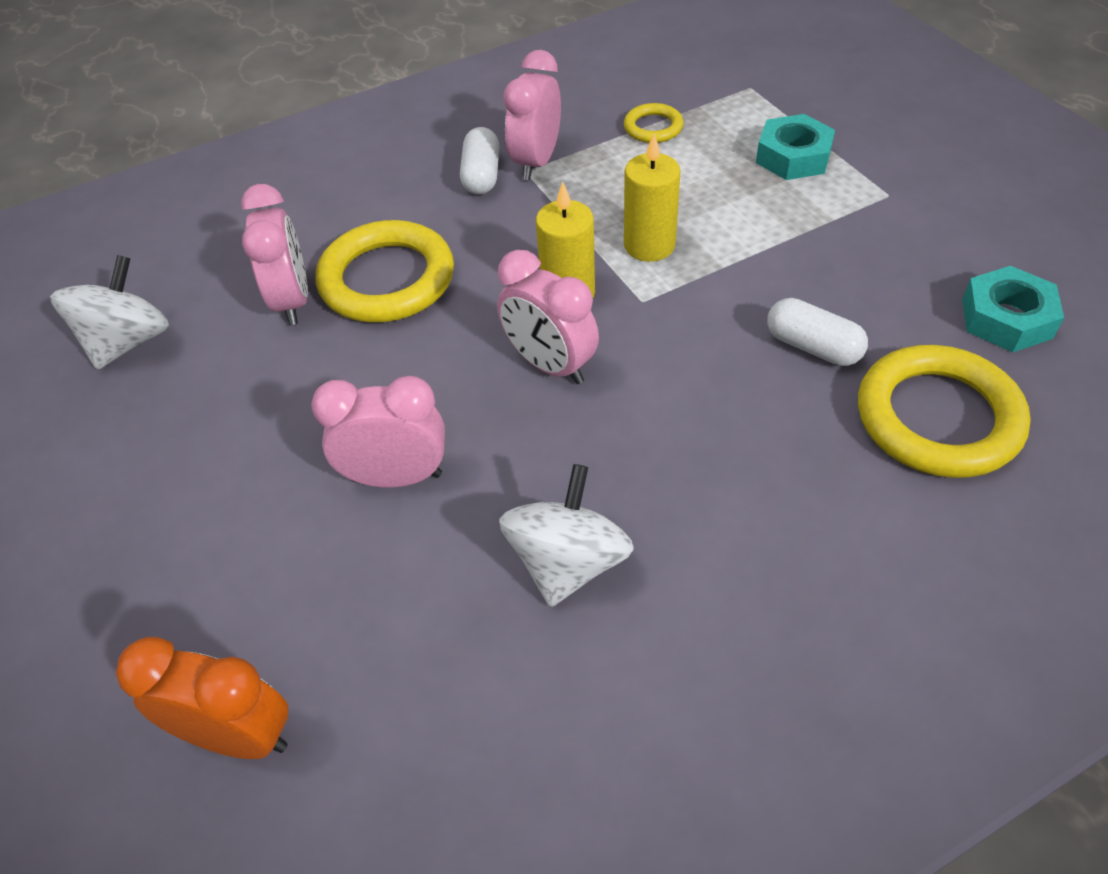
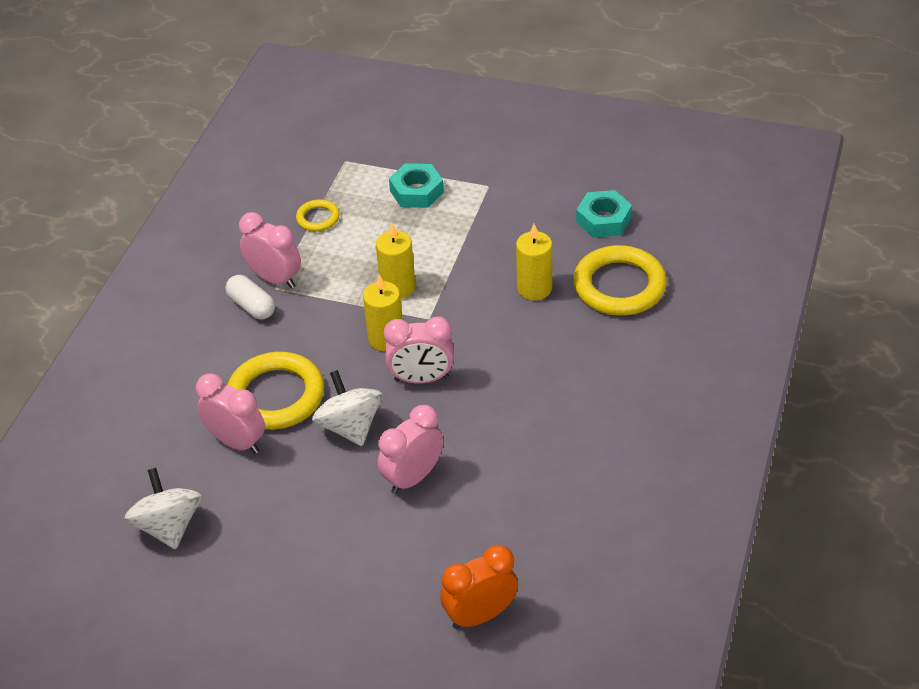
camera: 45 degrees left, 5 degrees down
(536, 162) = (274, 279): pink clock -> pink clock turned 150 degrees clockwise
(568, 562) = (534, 453): white spinning top -> white spinning top (350, 426)
(812, 347) = (534, 288): white capsule -> yellow candle

